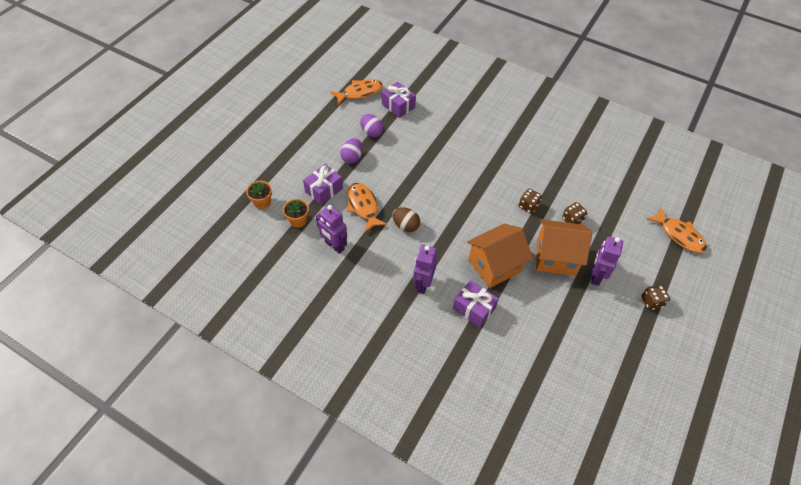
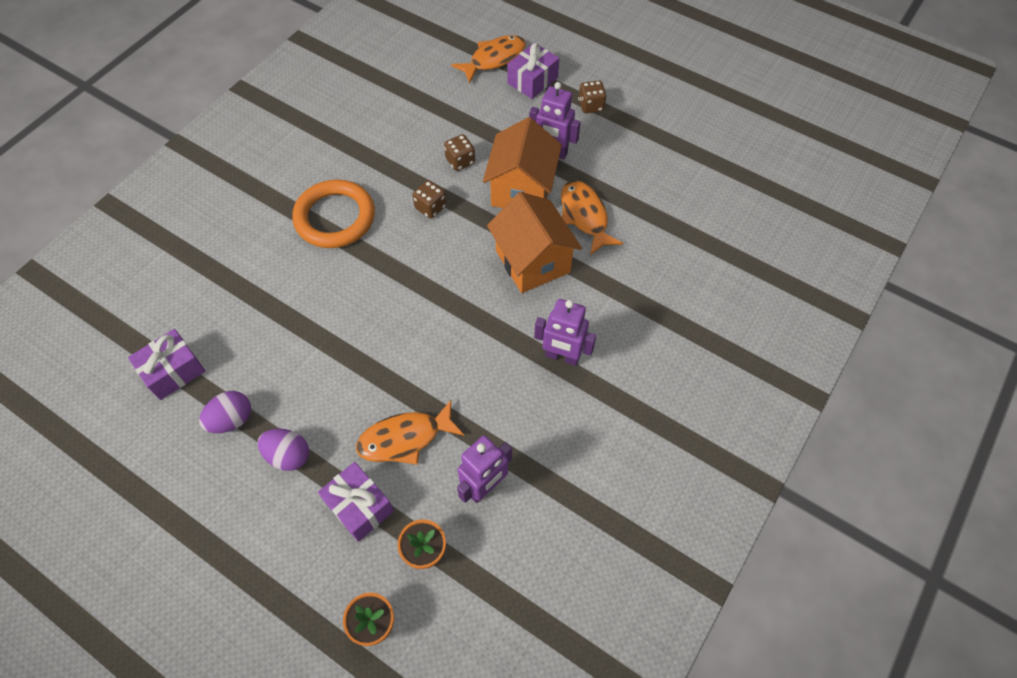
camera: 85 degrees left, 5 degrees up
(360, 93) = (118, 439): orange fish -> orange fish (585, 216)
(406, 226) = (452, 374): brown egg -> none
(474, 308) = (603, 295): purple gift -> purple gift (532, 80)
(510, 159) = (335, 217): none -> orange ring

